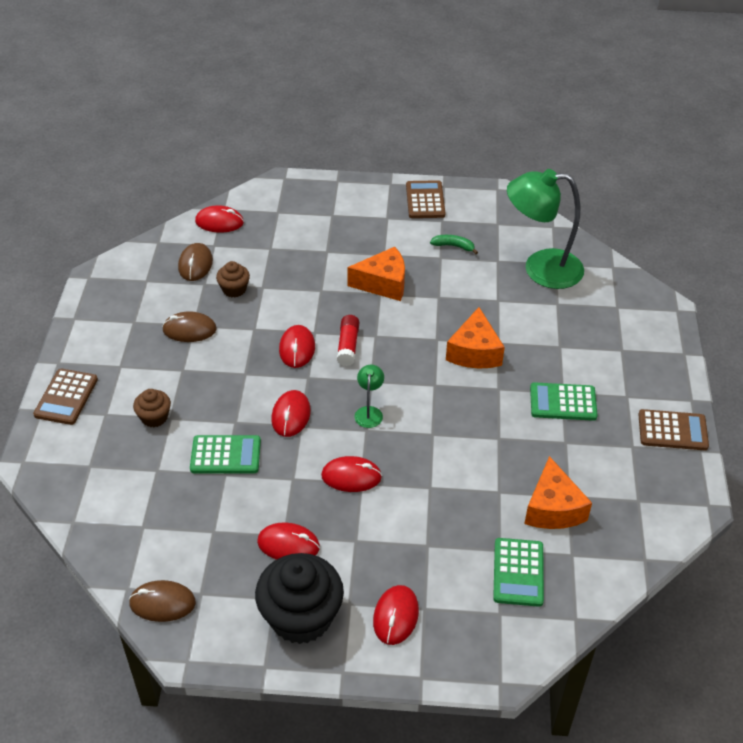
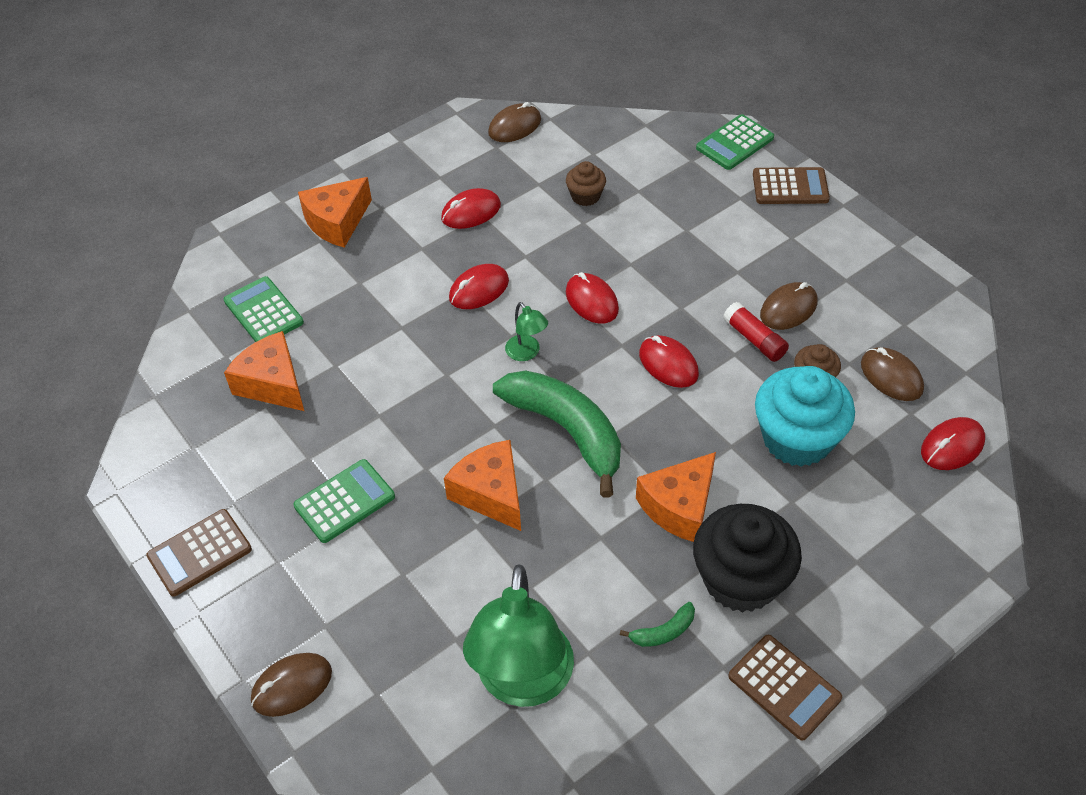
camera: 140 degrees right, 5 degrees up
(66, 397) = (790, 187): brown calculator -> brown calculator turned 120 degrees clockwise
(154, 417) = (699, 221): brown cupcake -> brown cupcake (585, 196)
(225, 455) = (602, 235): green calculator -> green calculator (734, 143)
(284, 271) = (797, 438): none -> turquoise cupcake
(301, 617) = (407, 179): black cupcake -> black cupcake (740, 579)
(348, 346) = (625, 403): red glue stick -> red glue stick (754, 339)
(395, 616) = (337, 222): red mouse -> orange cheese
(397, 354) = (567, 431): none -> green banana
(540, 269) = (523, 683): green lamp -> green lamp turned 135 degrees clockwise
(659, 335) = (292, 686): none -> brown mouse

